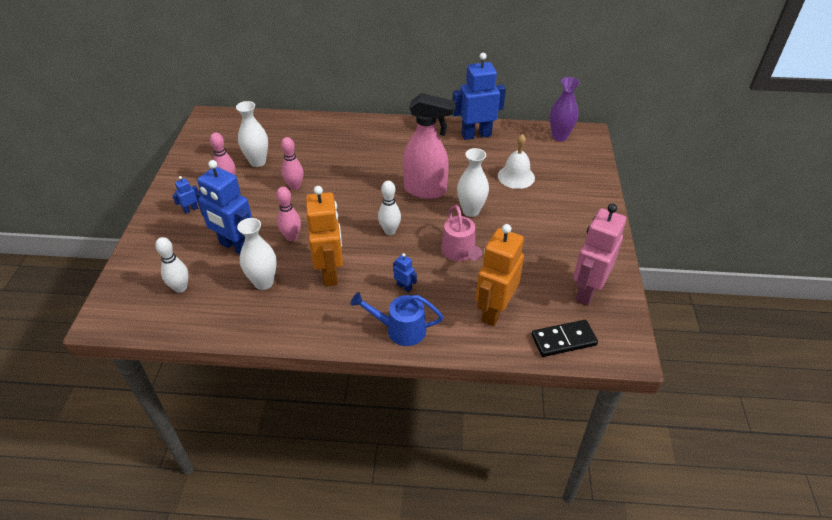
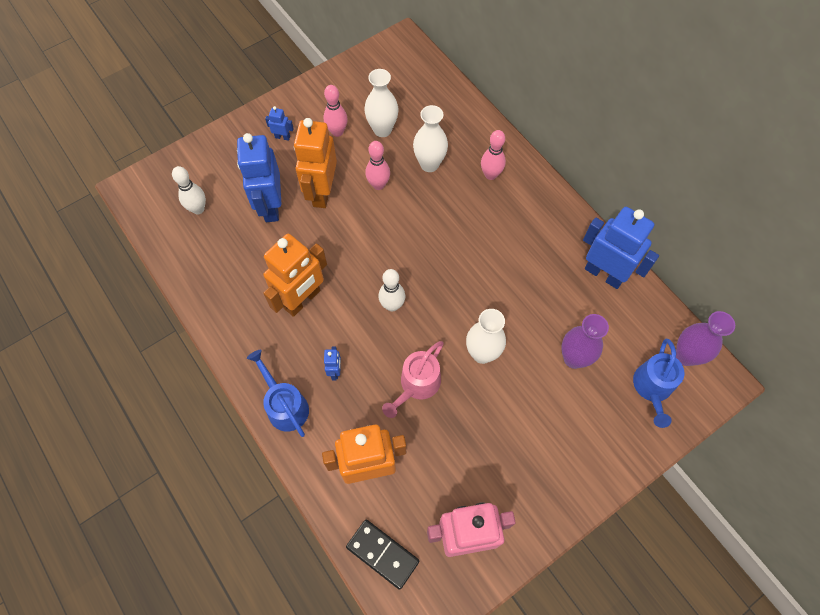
camera: 50 degrees right, 20 degrees up
(262, 215) = (322, 192): none -> orange robot
(263, 282) = (251, 260): white vase -> white vase (429, 164)
(291, 237) = (317, 236): pink bowling pin -> pink bowling pin (490, 175)
(426, 190) = (474, 293): pink spray bottle -> none
(516, 176) = (574, 358): white bell -> purple vase
(566, 159) = (652, 388): none -> blue watering can

